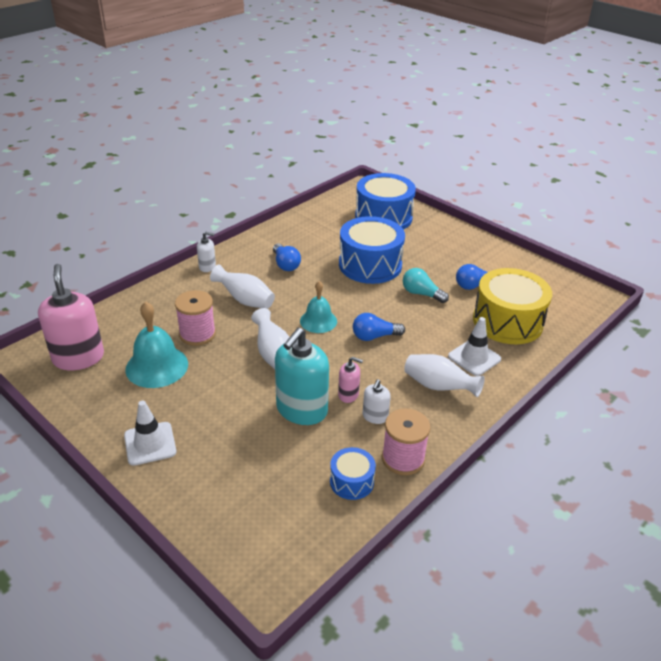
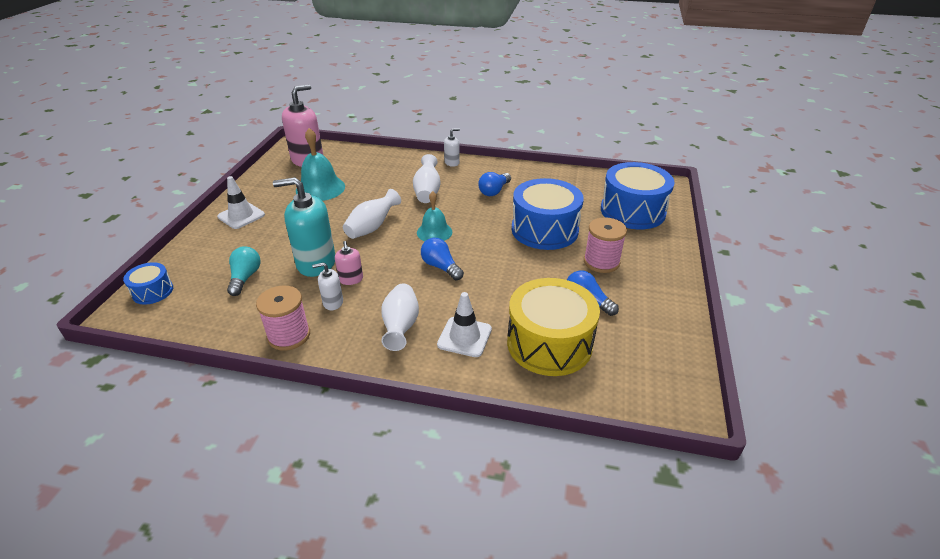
camera: 60 degrees right, 0 degrees up
(197, 334) = (368, 189): pink spool -> pink spool (601, 262)
(207, 267) = (452, 163): white soap dispenser -> white soap dispenser turned 90 degrees counterclockwise
(351, 481) = (247, 316): blue drum -> blue drum (153, 291)
(421, 294) = (533, 272): turquoise light bulb -> turquoise light bulb (245, 278)

